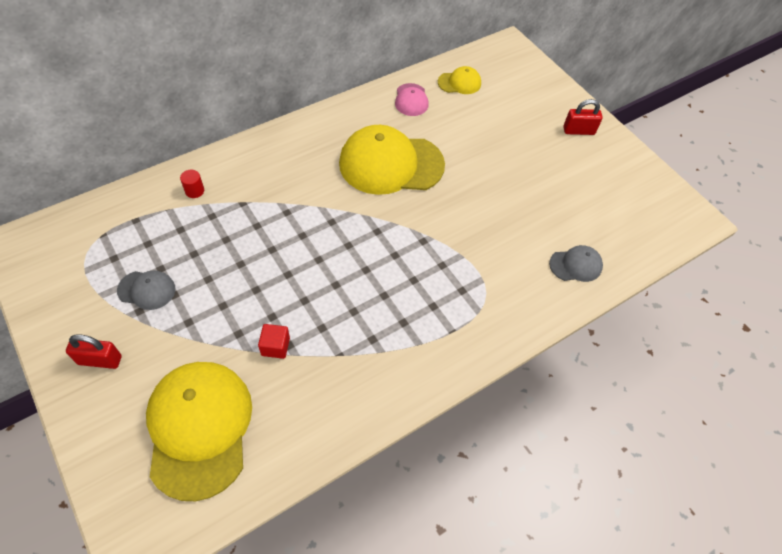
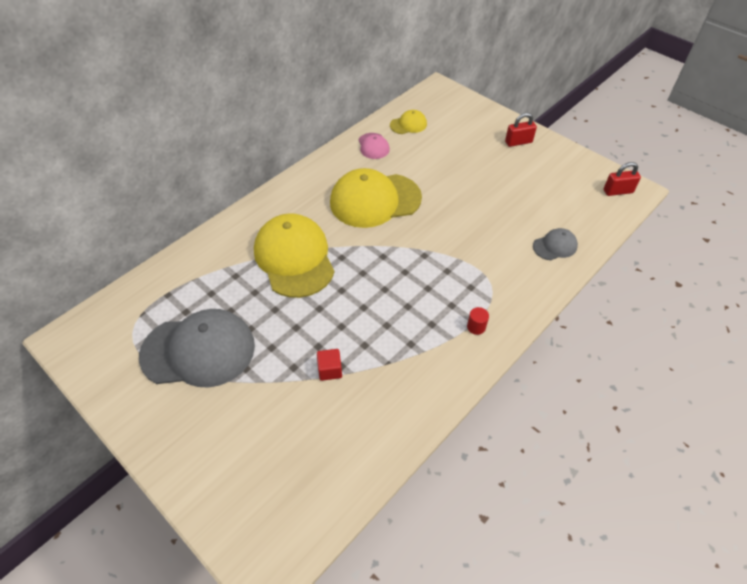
camera: 10 degrees left, 5 degrees down
(100, 360) = (176, 420): red padlock -> red padlock (618, 191)
(146, 290) = (198, 350): grey cap -> grey cap, size x2.16
(194, 191) = (212, 258): red cylinder -> red cylinder (476, 327)
(199, 428) = (287, 454): yellow cap -> yellow cap (294, 258)

